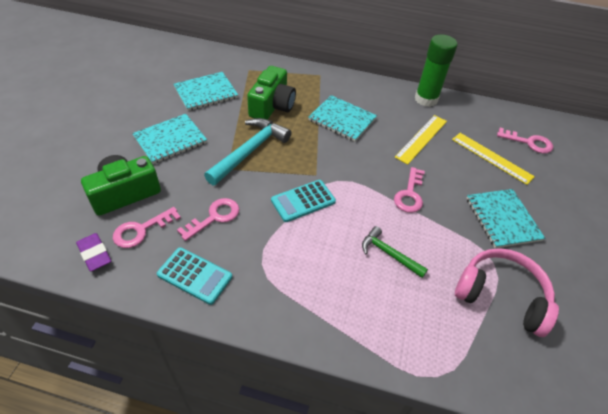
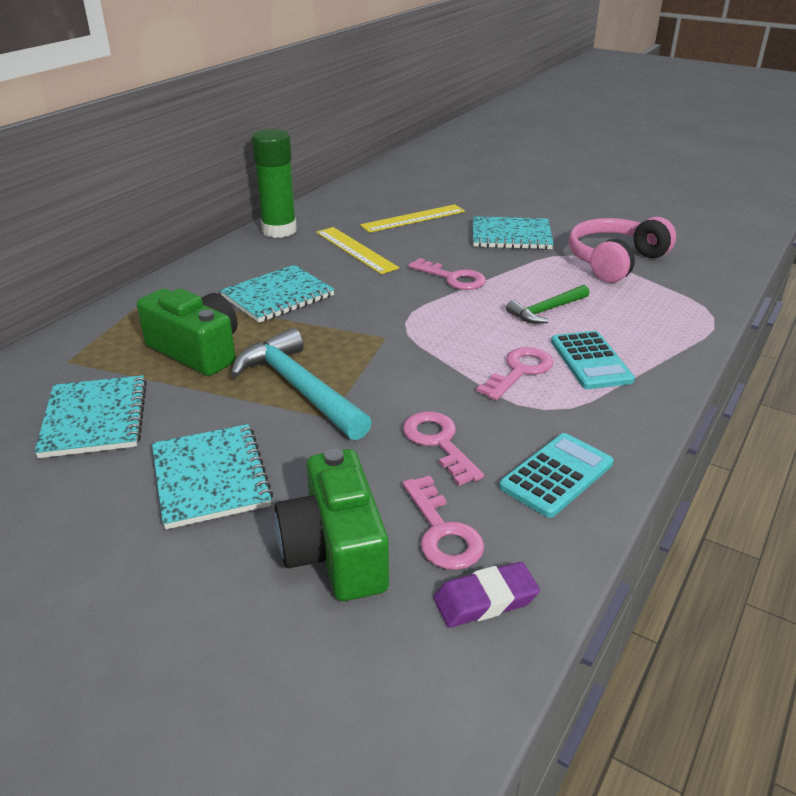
camera: 70 degrees left, 15 degrees down
(303, 201) = (434, 356): turquoise calculator -> turquoise calculator (590, 361)
(529, 142) = (399, 194): pink key -> pink key (520, 371)

